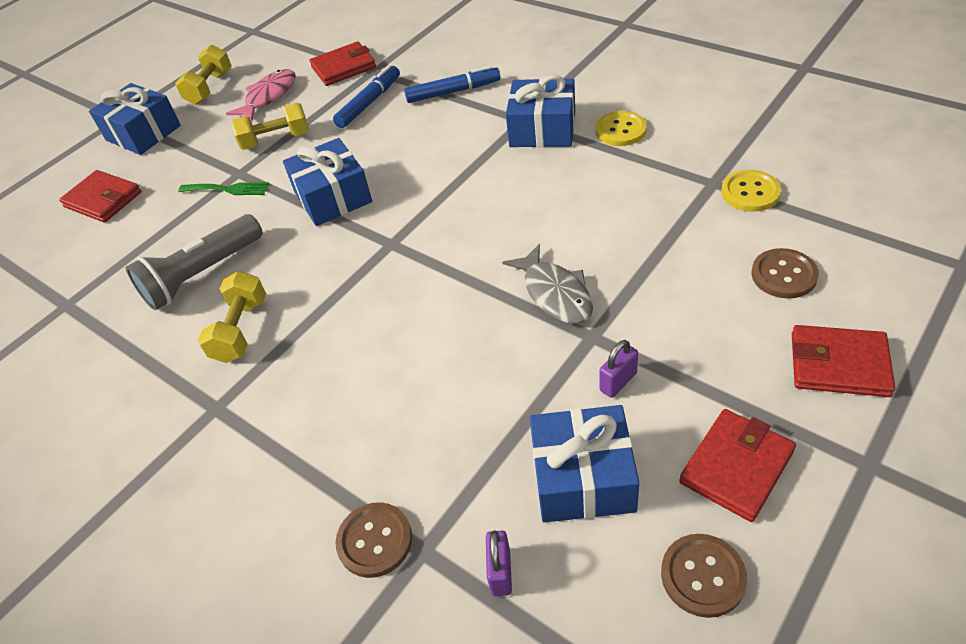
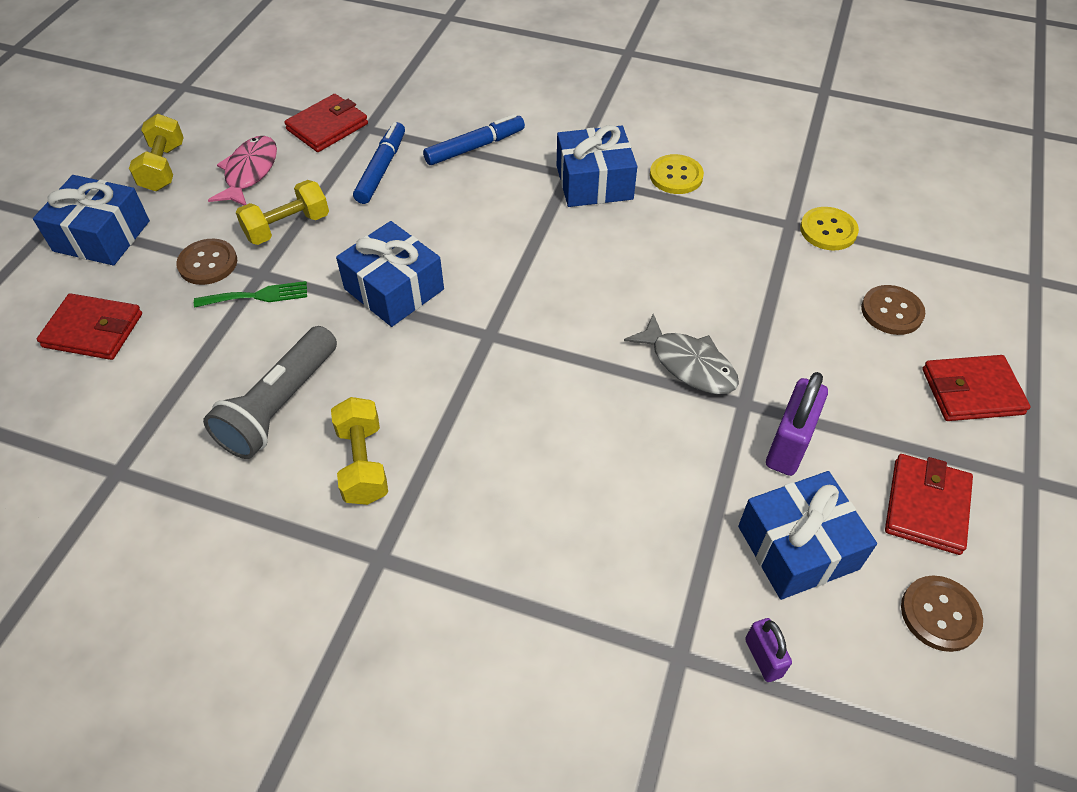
camera: 25 degrees left, 5 degrees up
(375, 541) = (626, 659): brown button -> brown button (208, 263)
(618, 382) = (788, 445): purple padlock -> purple padlock, size x1.75

